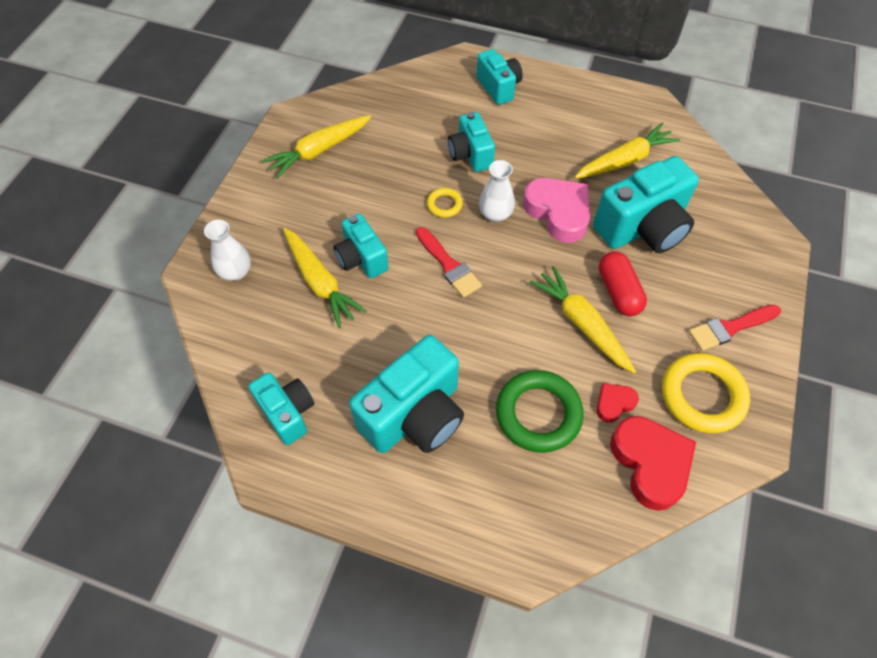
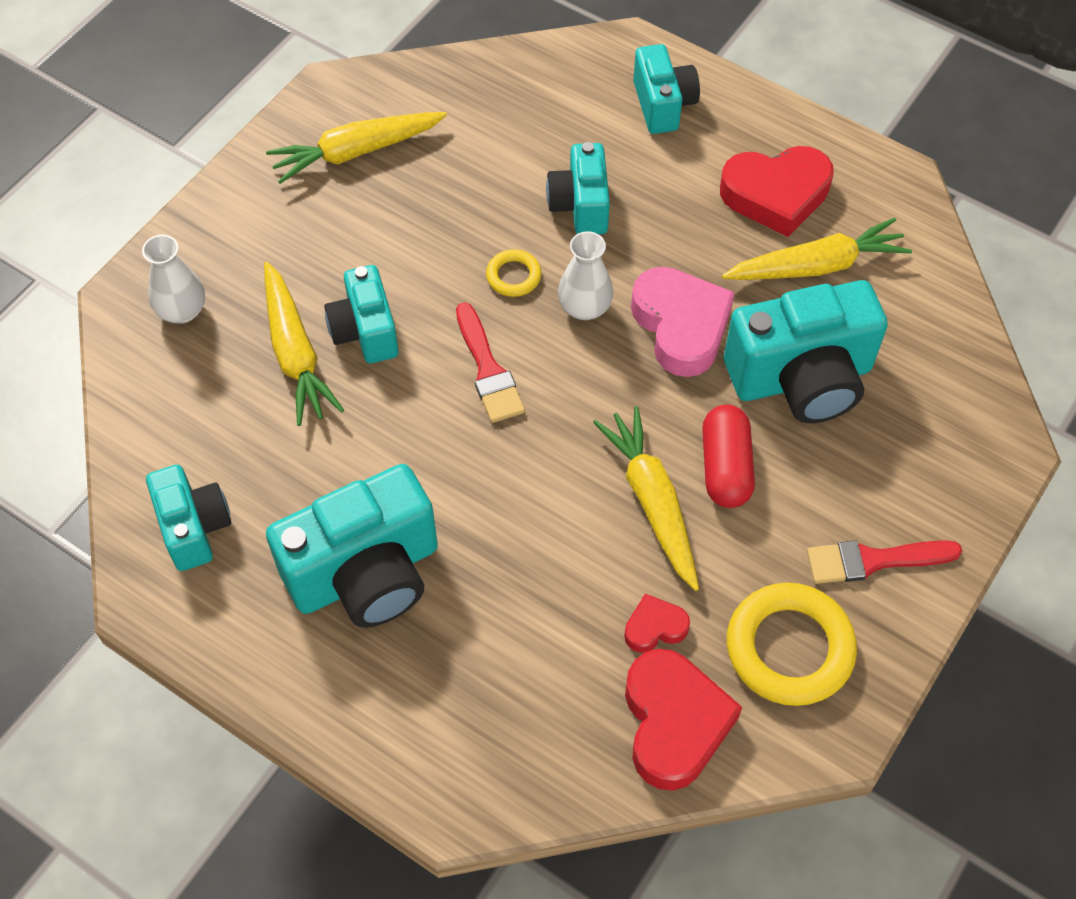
camera: 15 degrees right, 0 degrees up
(538, 414) = (540, 614): green ring -> none
(585, 125) = (776, 195): none -> red heart

